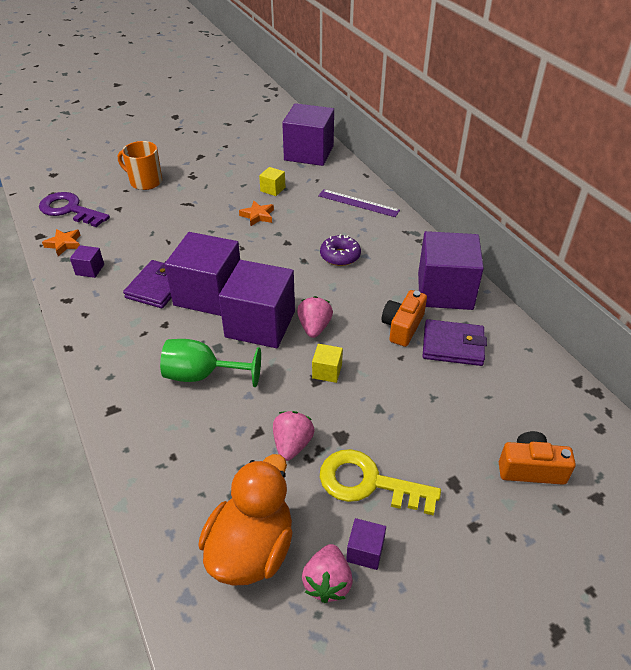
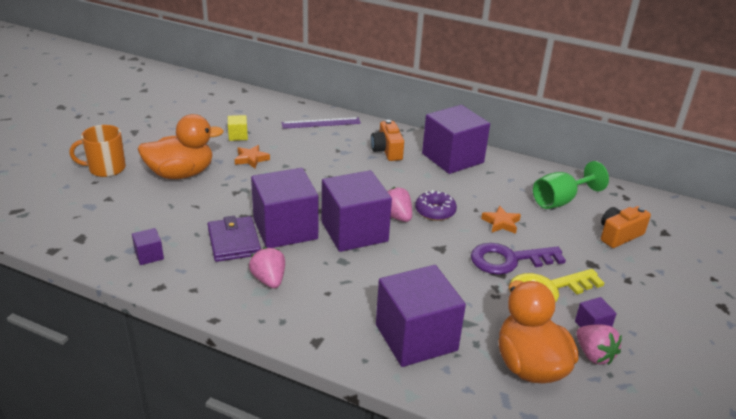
camera: 40 degrees left, 10 degrees down
(64, 244) = (91, 247): orange star -> orange star (501, 223)
(69, 210) = (55, 218): purple key -> purple key (509, 260)
(190, 208) = (181, 174): none -> orange duck
(202, 375) = (356, 284): green goblet -> green goblet (560, 200)
(292, 444) = (476, 293): pink strawberry -> pink strawberry (269, 280)
(309, 153) = (234, 100): purple cube -> purple cube (416, 337)
(327, 371) = (440, 239): yellow cube -> none
(340, 256) = (354, 163): purple donut -> purple donut (435, 211)
(402, 327) = (454, 191): orange camera -> orange camera (387, 151)
(453, 345) = (498, 188): purple wallet -> none

